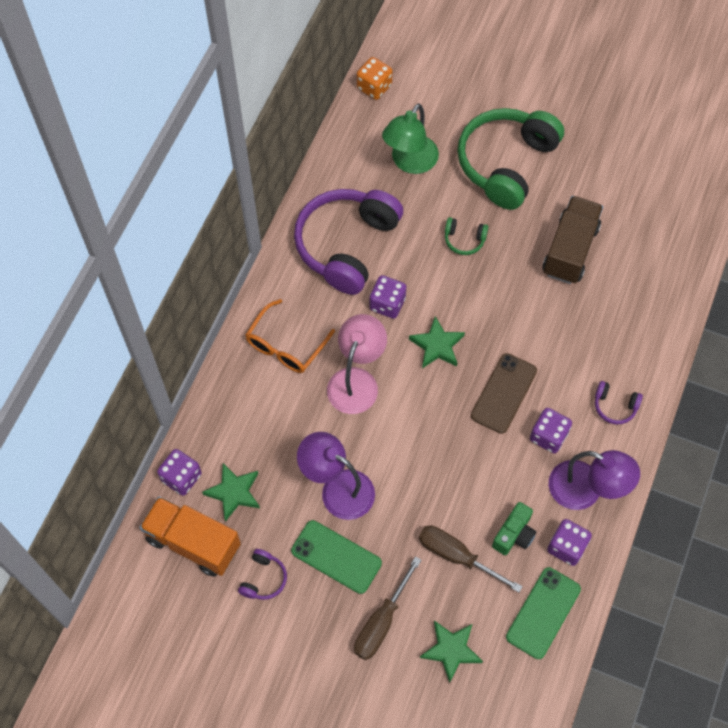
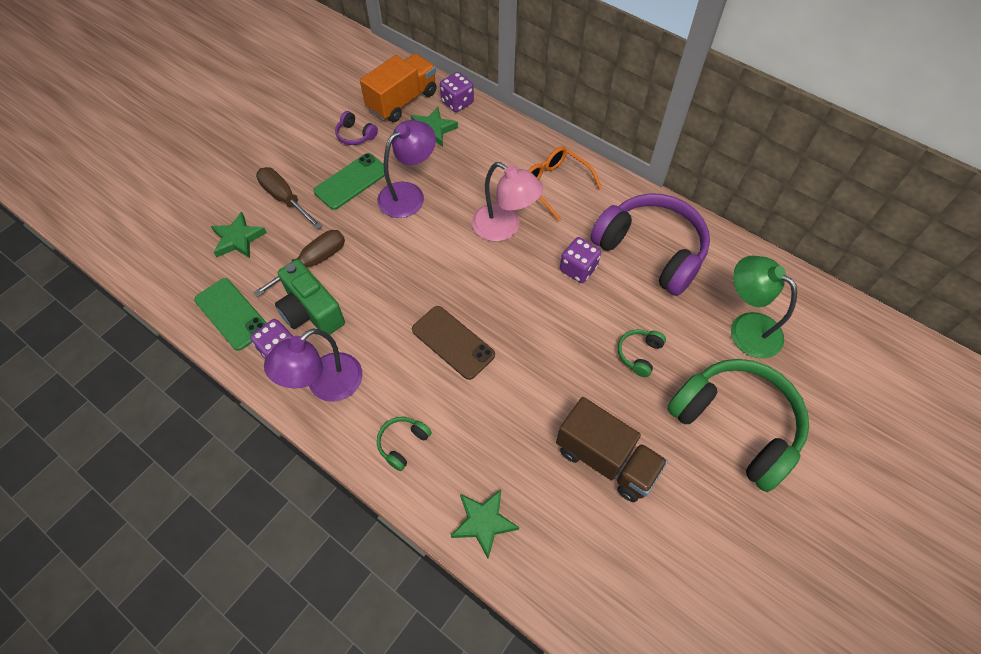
camera: 105 degrees right, 5 degrees down
(374, 87) = (852, 318): orange dice -> none
(437, 346) = (521, 298): green star -> green star (483, 522)
(514, 534) = (311, 311): green camera -> green camera, size x1.53
(548, 436) = (394, 369): purple dice -> none
(615, 406) = (403, 444): purple headphones -> green headphones

